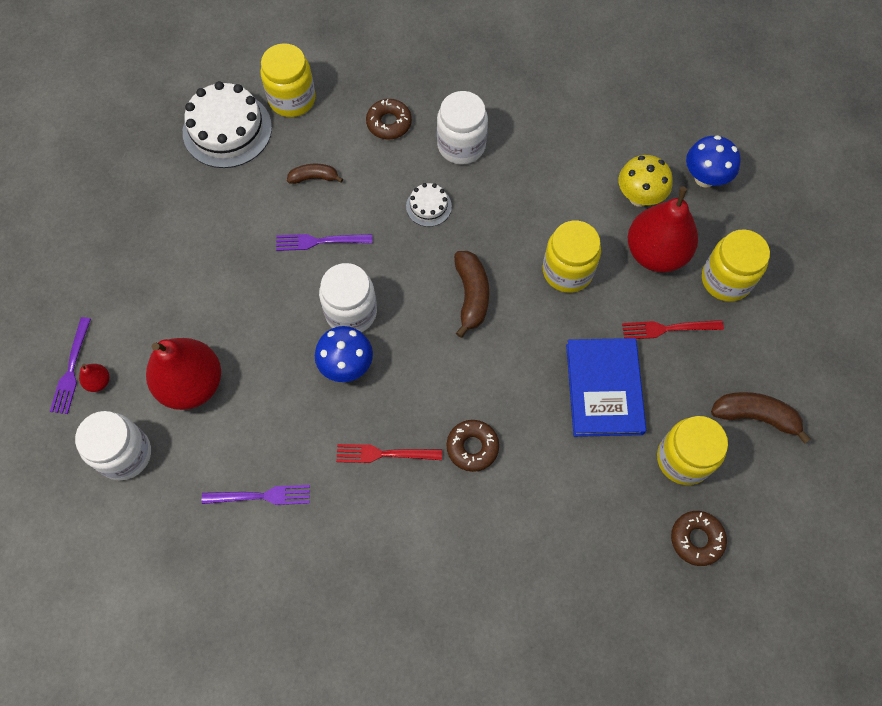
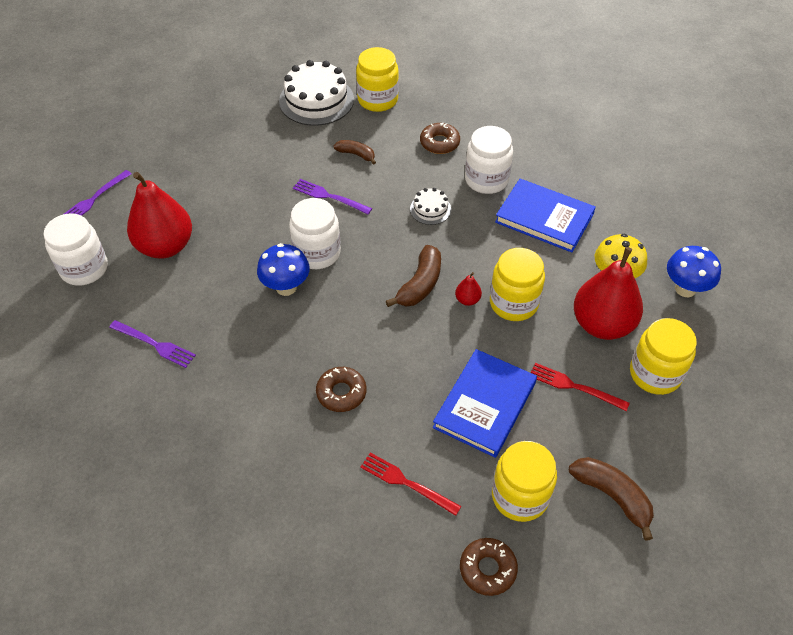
camera: 30 degrees right, 15 degrees down
(98, 382) = (105, 215): red pear -> red pear (467, 300)
(383, 454) = (267, 362): red fork -> red fork (405, 482)
(541, 163) = (544, 218): none -> blue book

